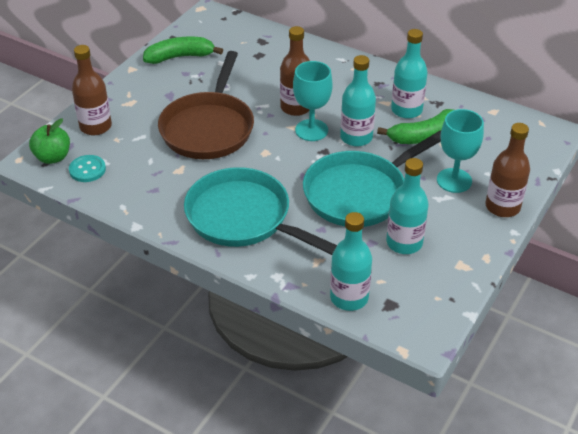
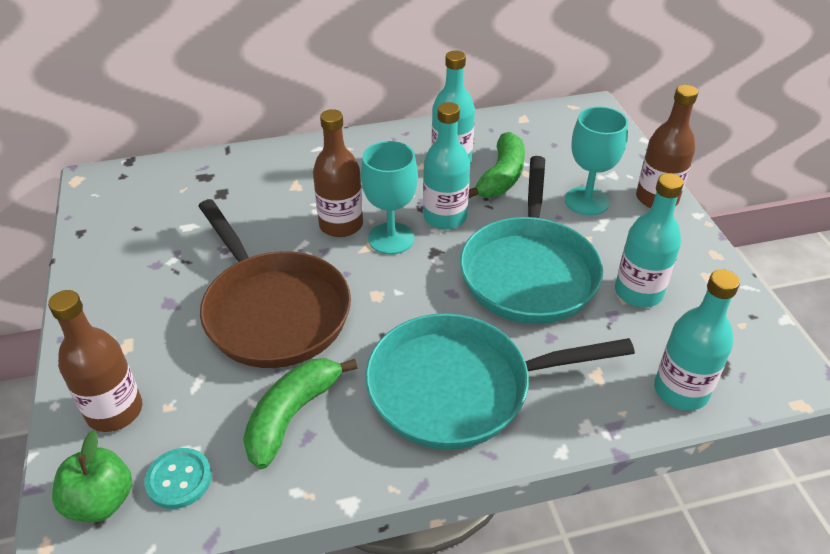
camera: 45 degrees left, 0 degrees up
(180, 57) = (123, 249): green banana -> green banana (292, 415)

